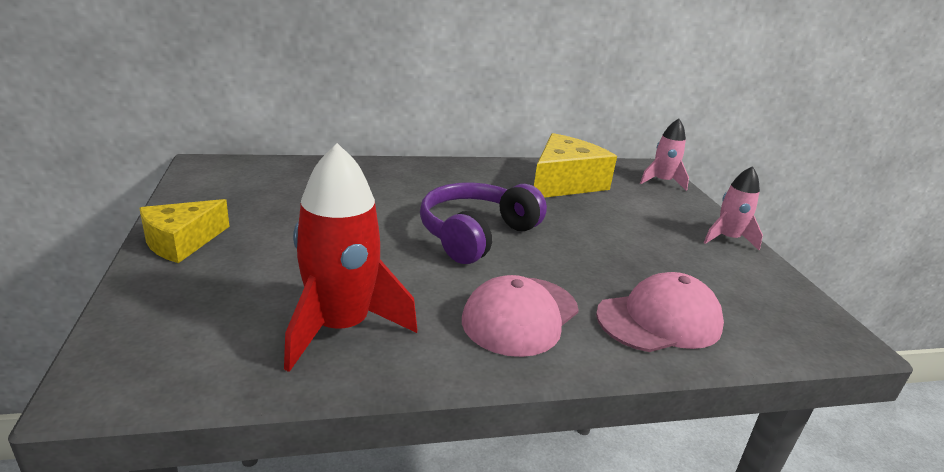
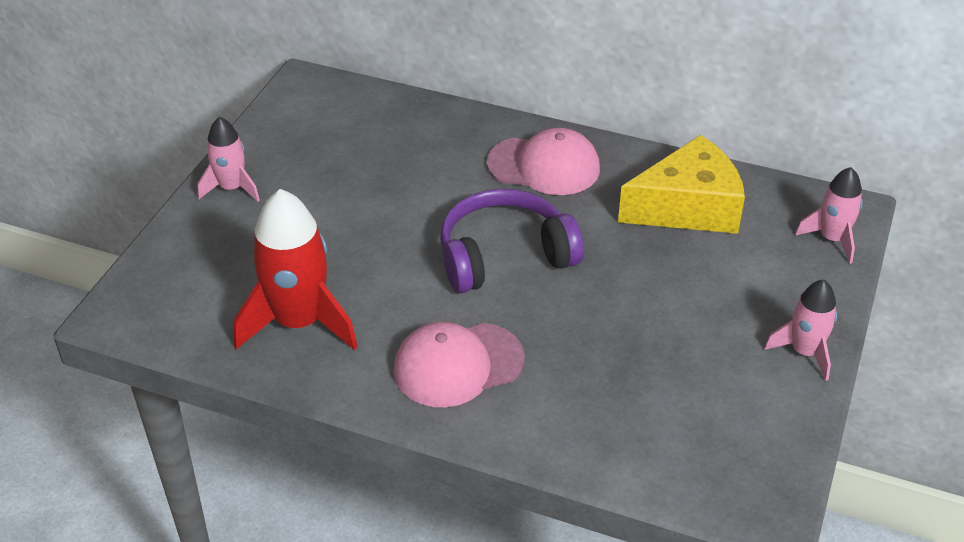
camera: 35 degrees right, 15 degrees up
(182, 242) = (232, 188): yellow cheese -> pink rocket
(659, 320) = (588, 418): pink cap -> pink cap (544, 166)

